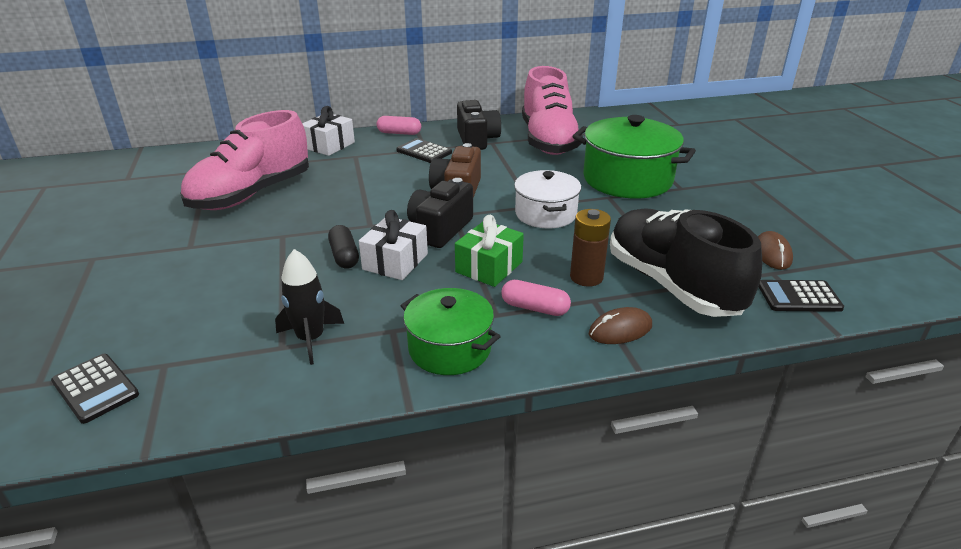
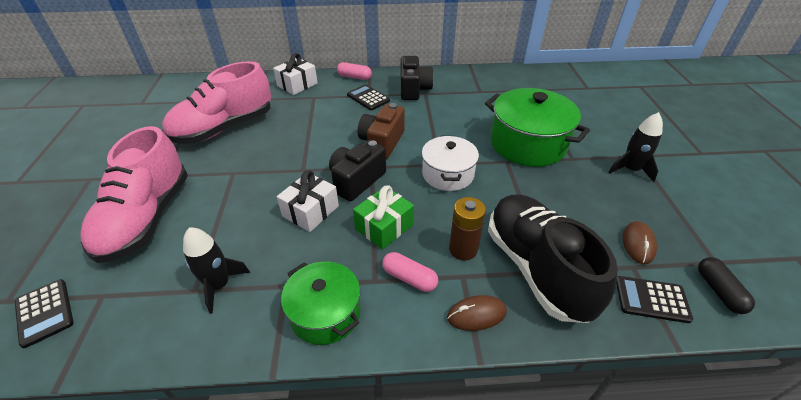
camera: 10 degrees right, 10 degrees up
(344, 256) = (273, 200): black capsule -> black capsule (718, 291)
(548, 141) = (472, 96): pink shoe -> pink shoe (147, 218)
(746, 192) = (630, 169): none -> black rocket

